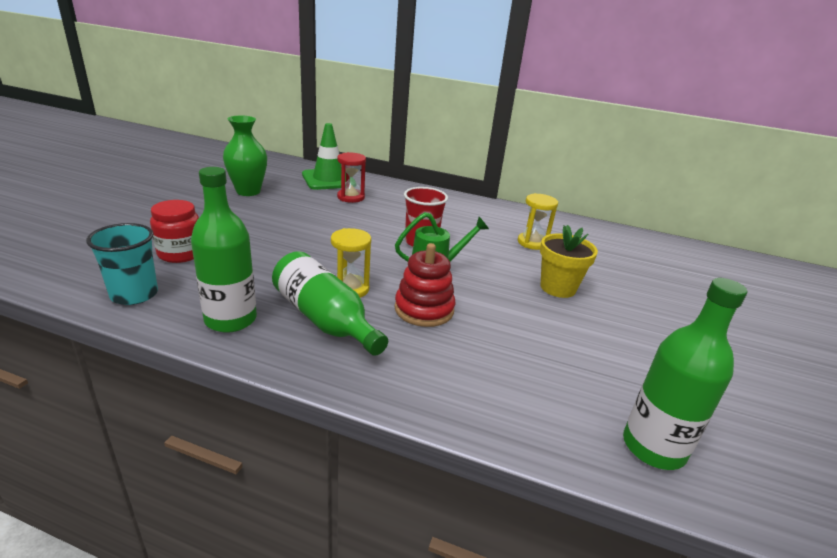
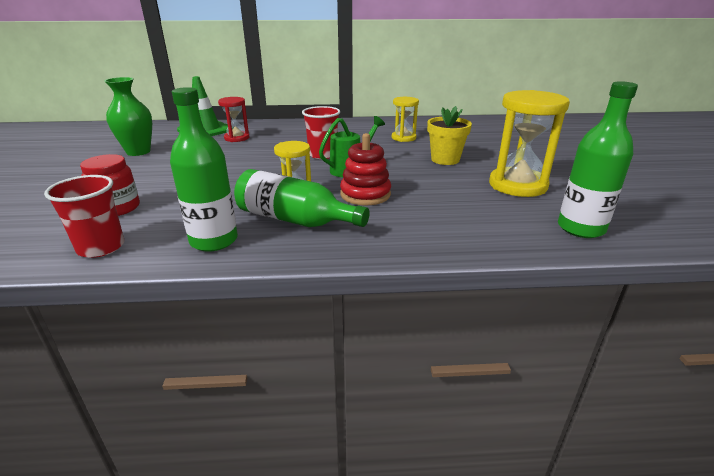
camera: 20 degrees left, 0 degrees up
(134, 294) = (101, 247): turquoise cup -> red cup
(621, 353) = (517, 185): none -> yellow hourglass

